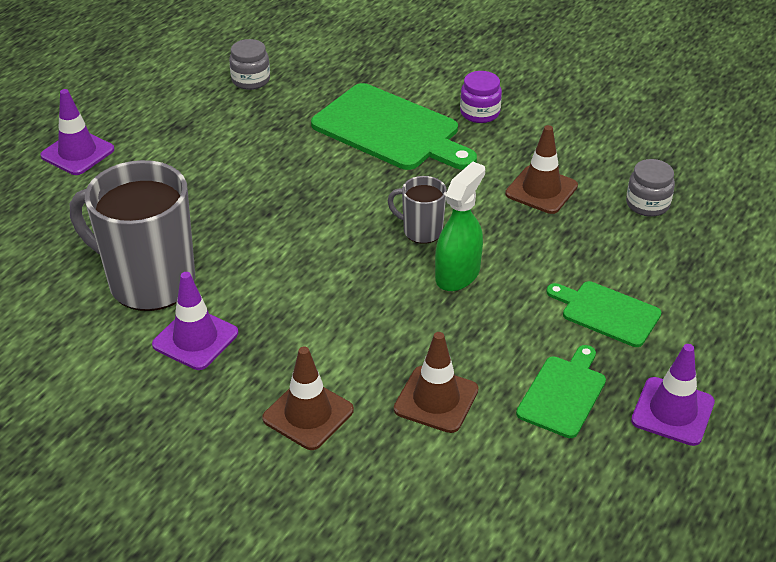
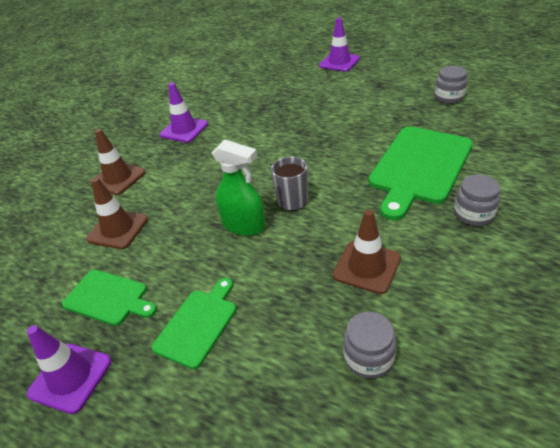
camera: 90 degrees right, 0 degrees up
(149, 282) = (231, 106): grey mug -> none
(480, 113) = (473, 214): purple jar -> grey jar

